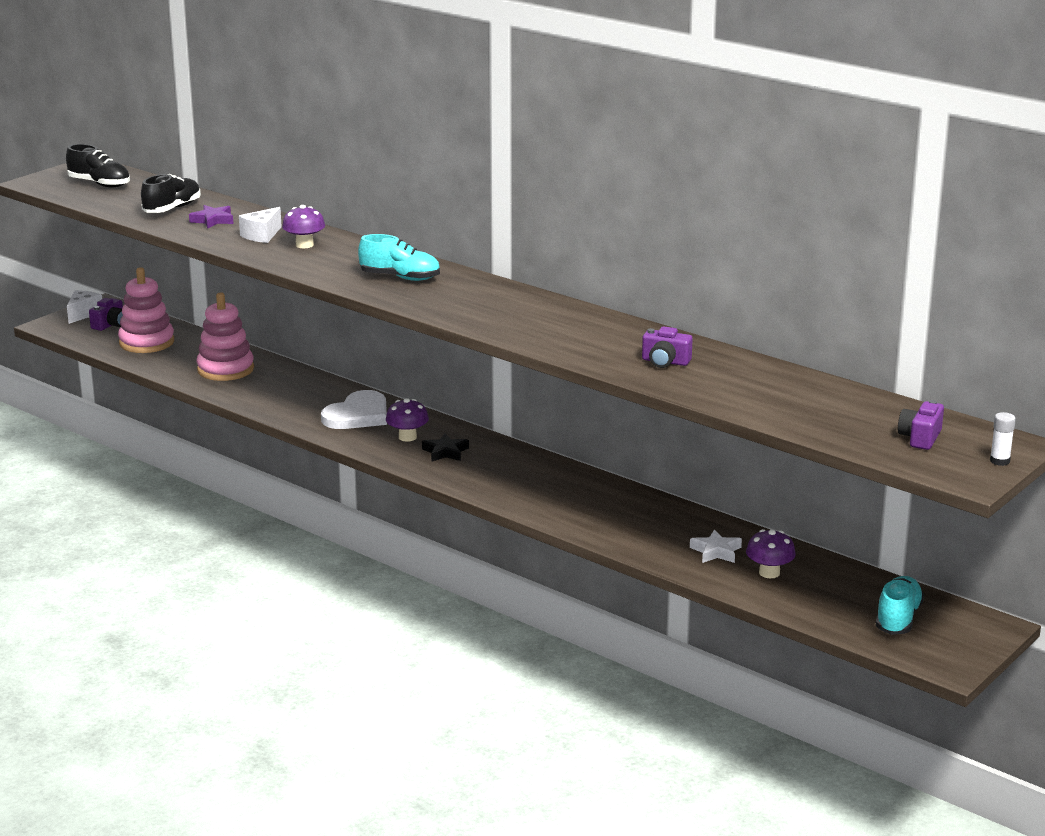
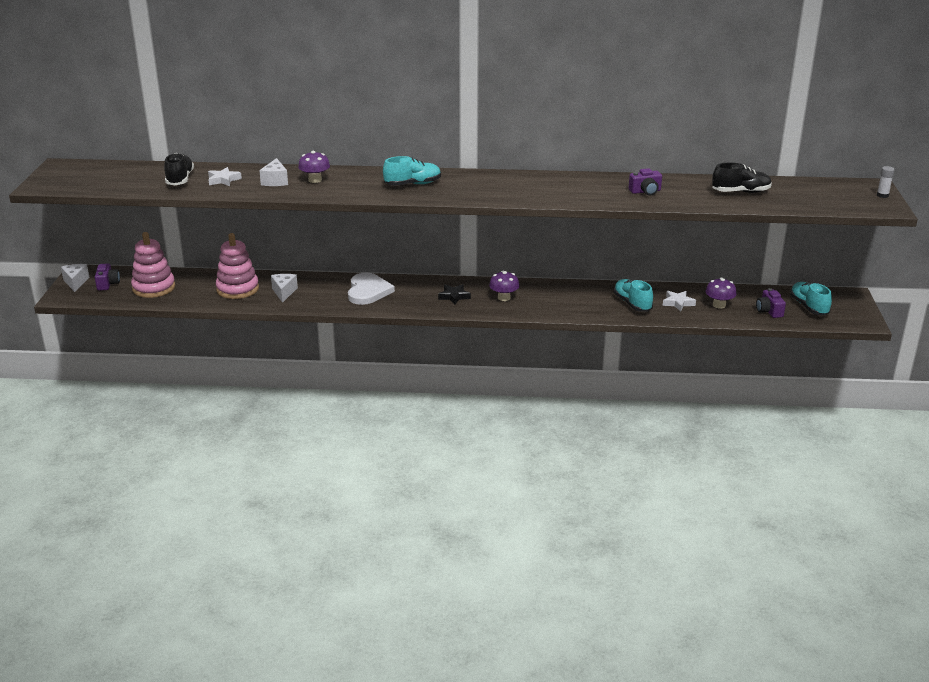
camera: 35 degrees left, 5 degrees up
(99, 184) = (93, 176): black shoe -> black shoe (741, 192)
(213, 220) = (223, 180): purple star -> white star
(267, 388) = (284, 292): none -> white cheese
(407, 437) = (418, 295): purple mushroom -> purple mushroom (504, 298)
(652, 532) = (632, 304): none -> turquoise shoe
(920, 438) = (830, 195): purple camera -> purple camera (769, 311)

